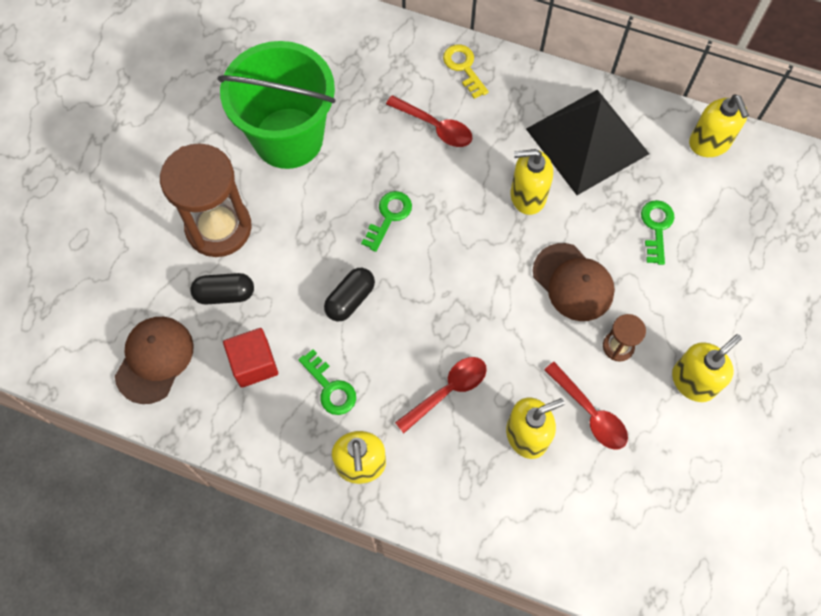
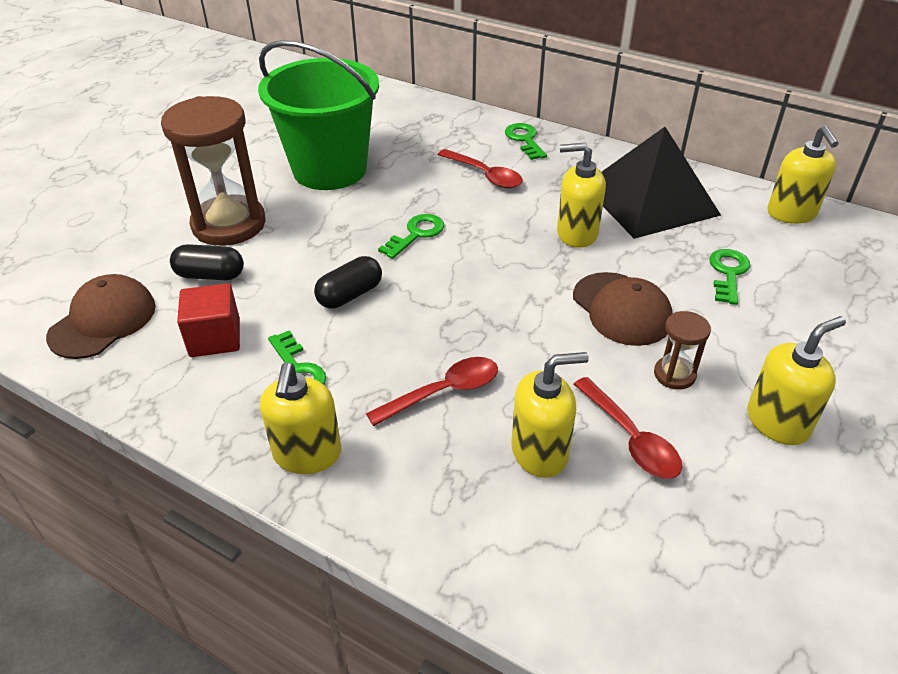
camera: 10 degrees right, 25 degrees down
(463, 67) = (524, 140): yellow key -> green key

